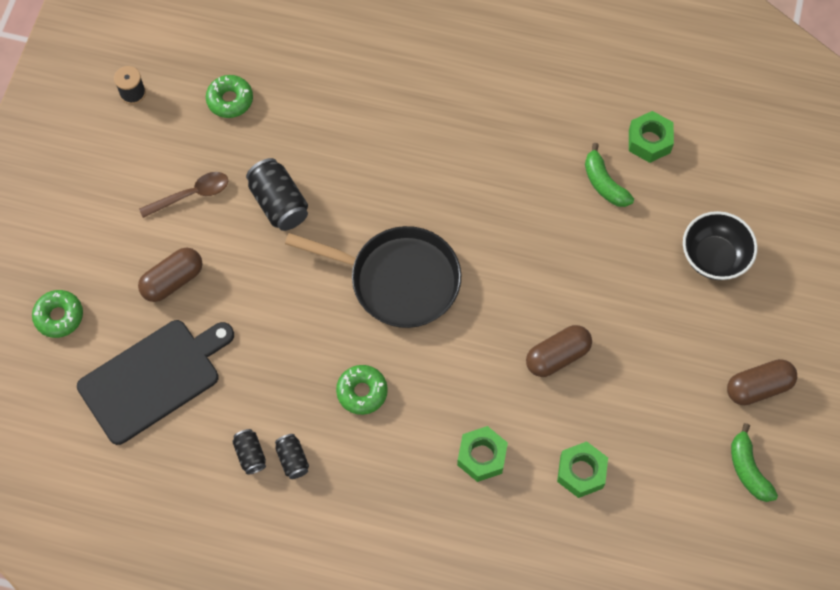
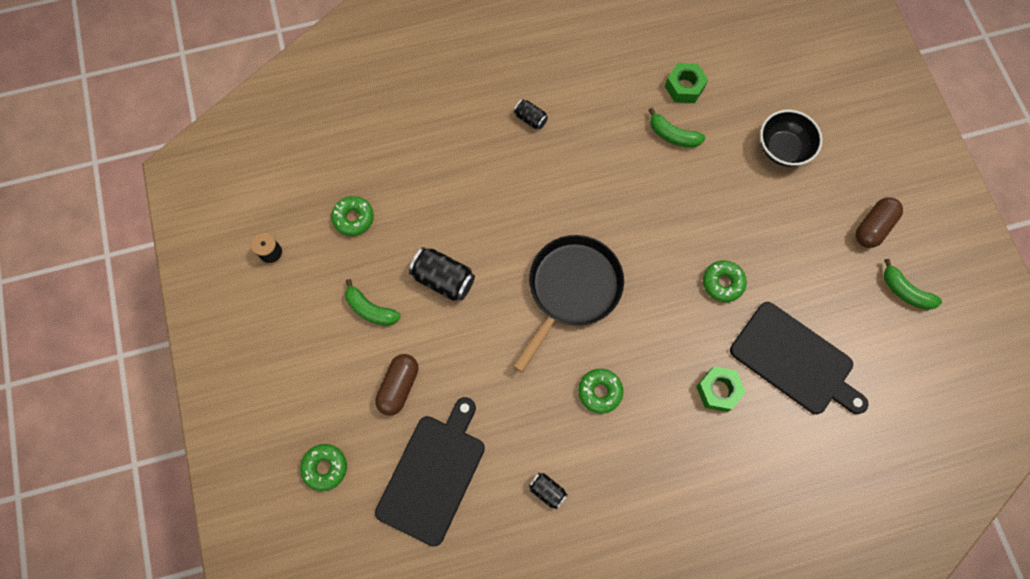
camera: 30 degrees left, 5 degrees up
(192, 194) = (370, 309): brown spoon -> green banana
(292, 459) = (582, 476): black can -> black can (530, 119)
(398, 280) = (571, 289): black pan -> black pan turned 45 degrees counterclockwise
(557, 356) = (723, 283): brown capsule -> green donut
(581, 472) = (795, 361): green nut -> black cutting board

